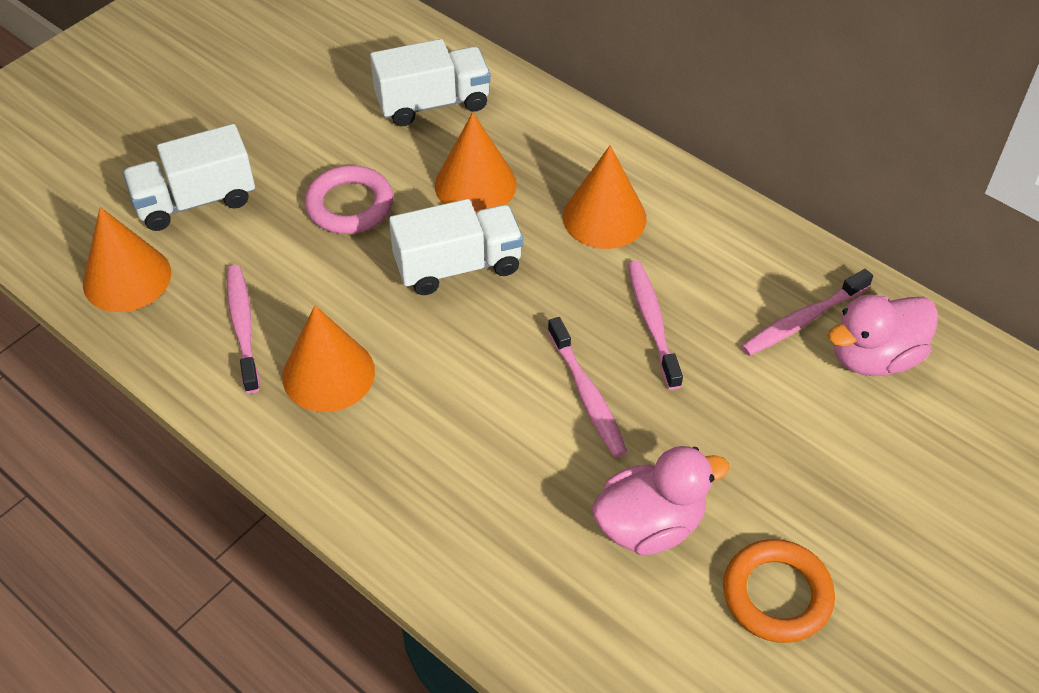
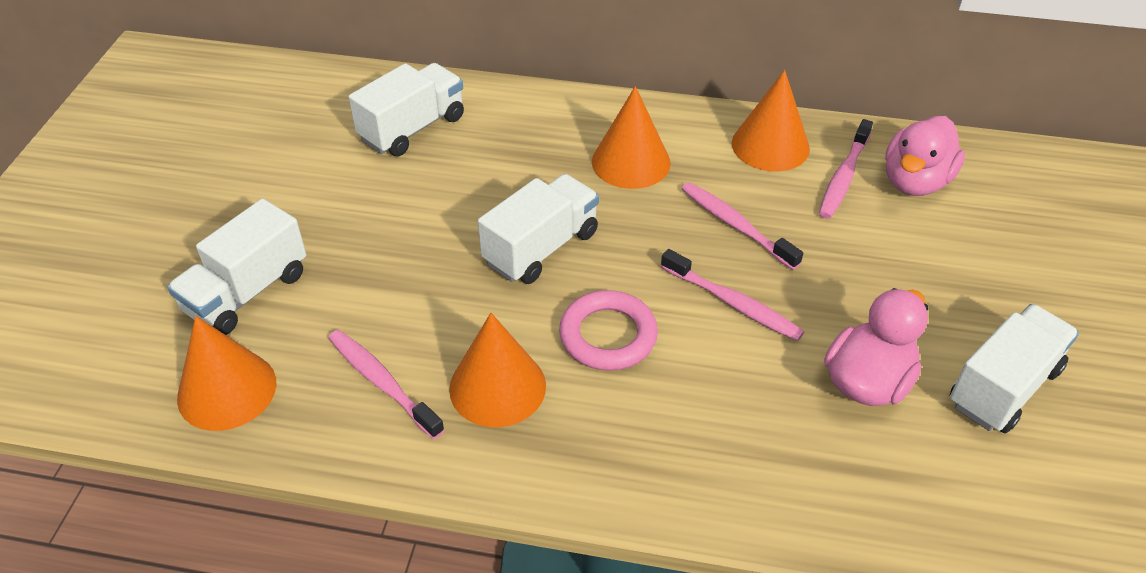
camera: 30 degrees left, 5 degrees down
(350, 205) = (402, 237): pink ring -> pink ring (608, 335)
(475, 184) = (502, 178): orange cone -> orange cone (770, 145)
(777, 595) = (1003, 387): orange ring -> white truck

